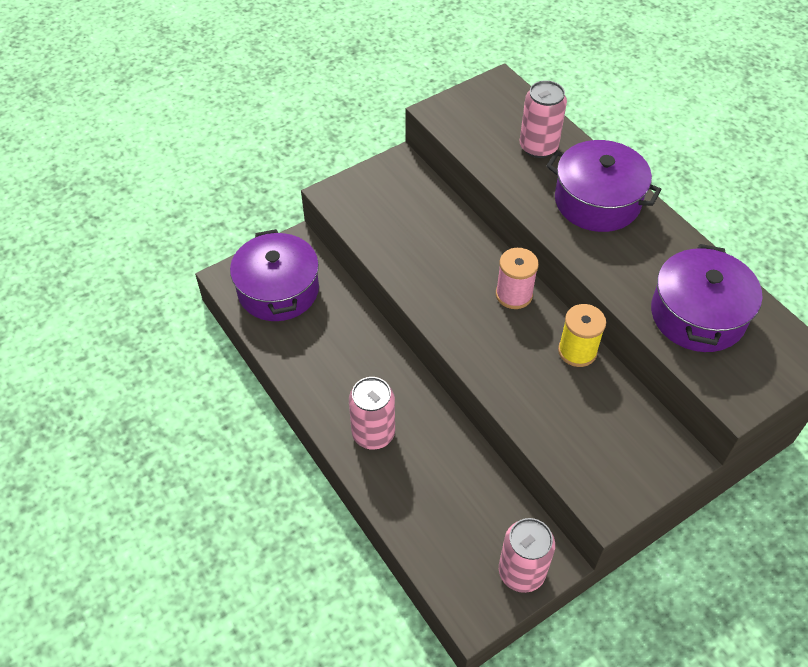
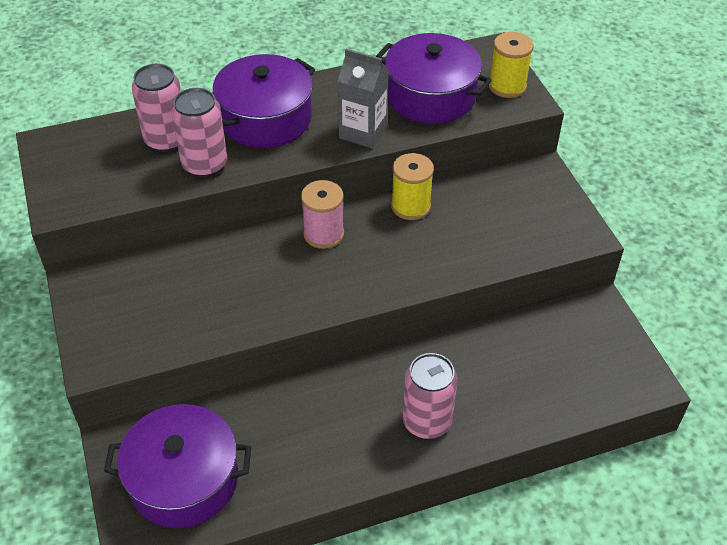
camera: 75 degrees left, 5 degrees down
(521, 572) = (608, 335): pink can -> pink can (204, 164)
(615, 273) = (363, 132): none -> grey carton
(752, 378) = (507, 86): none -> yellow spool

